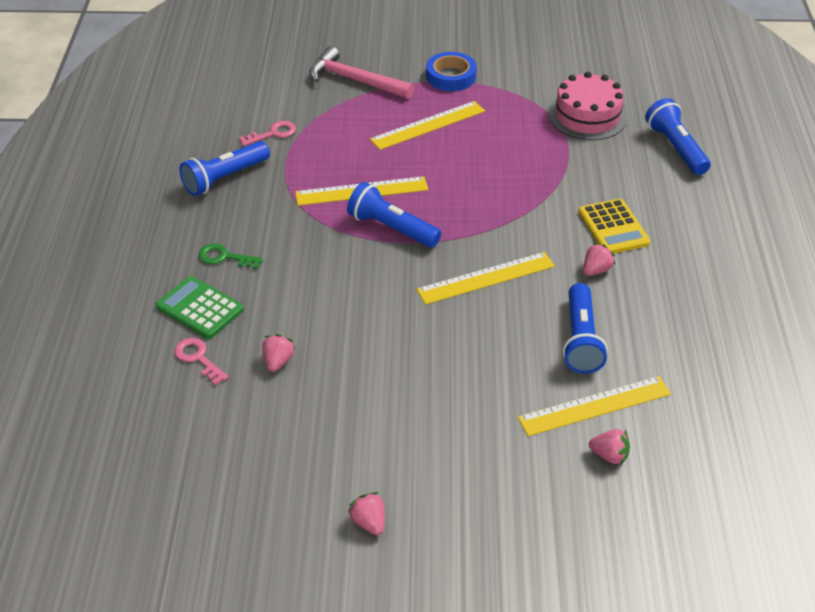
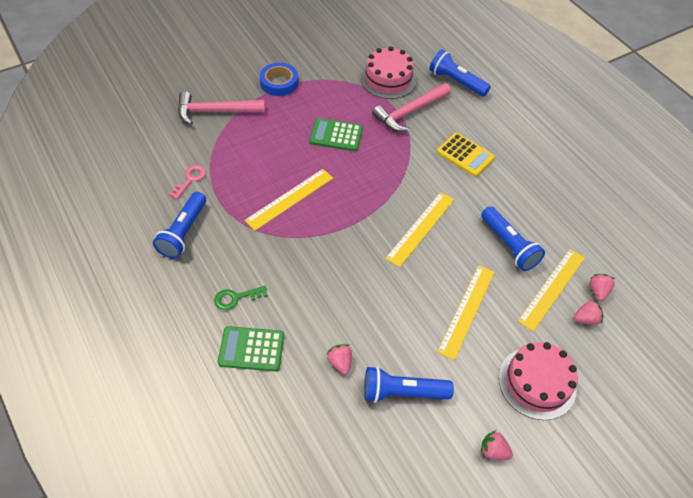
camera: 35 degrees left, 10 degrees up
(198, 358) = (283, 391): pink key -> none
(392, 228) = (333, 219): blue flashlight -> blue flashlight (402, 392)
(428, 125) = (294, 127): yellow ruler -> yellow ruler (467, 311)
(470, 150) = (336, 135): none -> green calculator
(483, 486) = (537, 383): none -> pink cake
(583, 158) = (409, 112): none -> pink hammer
(596, 270) = (479, 190): pink strawberry -> pink strawberry (598, 291)

